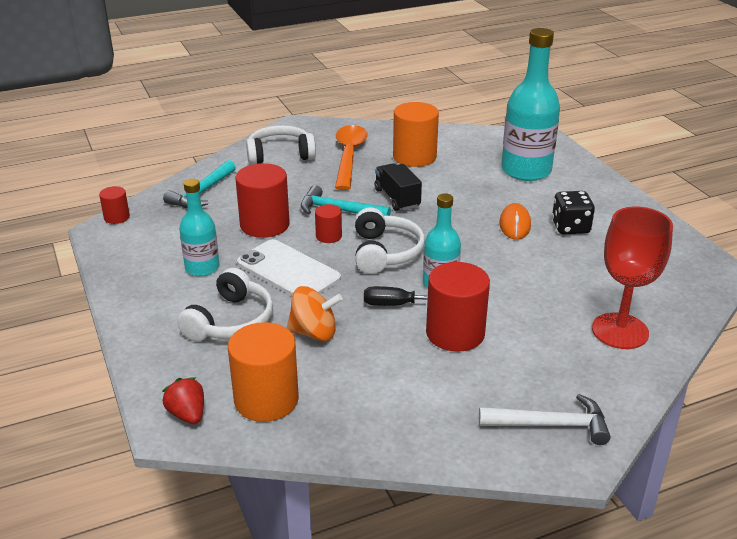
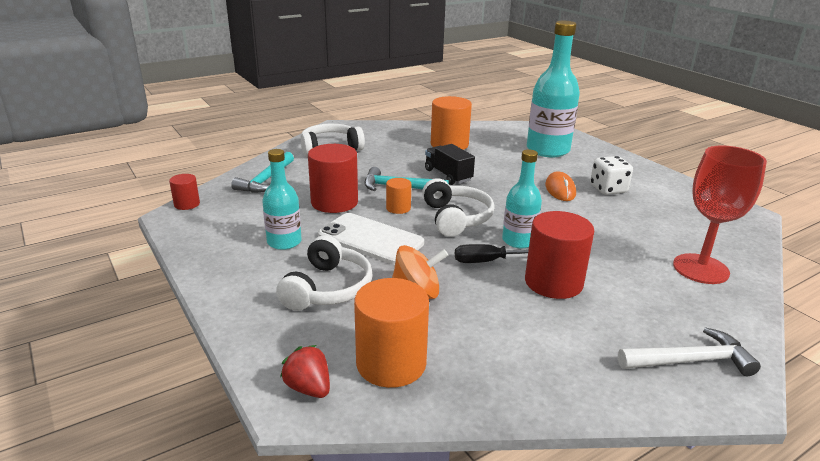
camera: 10 degrees left, 5 degrees down
(328, 236) = (398, 208): red cylinder -> orange cylinder
(349, 156) = (392, 146): orange spoon -> none
(570, 227) = (608, 189): black dice -> white dice

